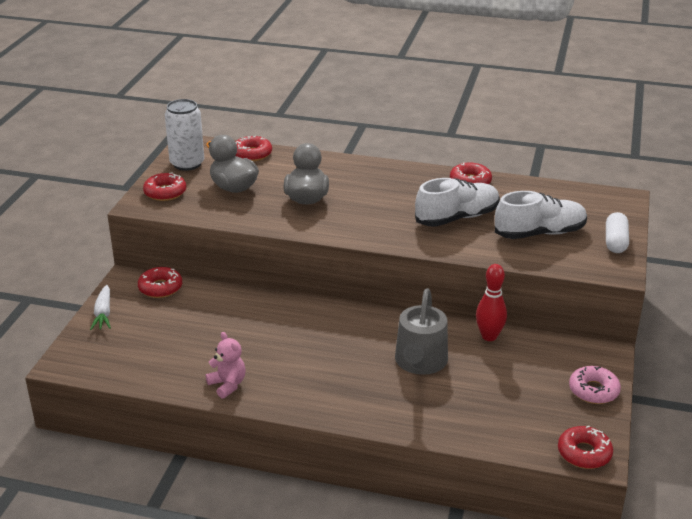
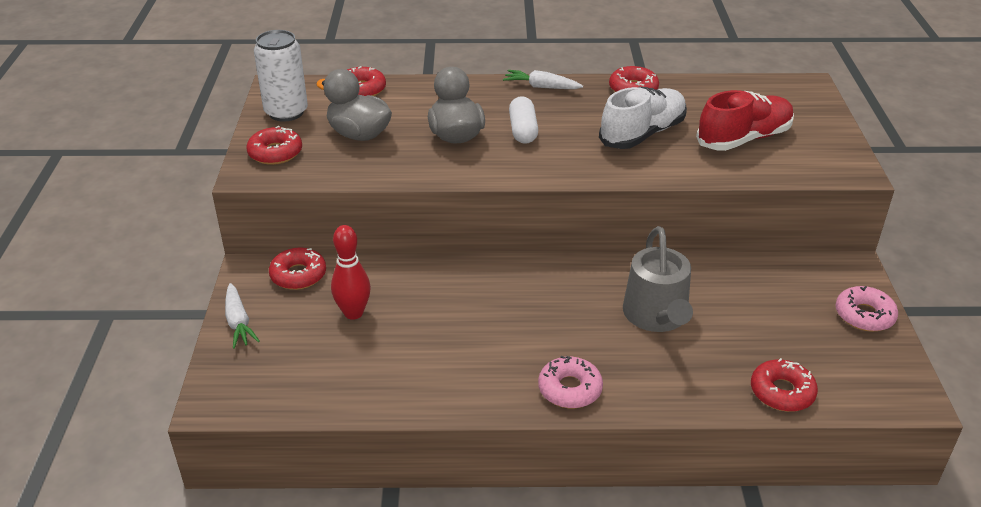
camera: 15 degrees left, 5 degrees up
(227, 385) = (441, 390): pink teddy bear -> none
(324, 402) = (570, 389): none -> pink donut
(395, 170) = (541, 87): none -> white carrot
(489, 336) = (717, 270): red bowling pin -> red bowling pin (353, 313)
(539, 233) = (744, 139): white shoe -> red shoe
(584, 453) = (896, 395): red donut -> red donut (782, 392)
(615, 242) = (830, 136): white capsule -> white capsule (523, 130)

